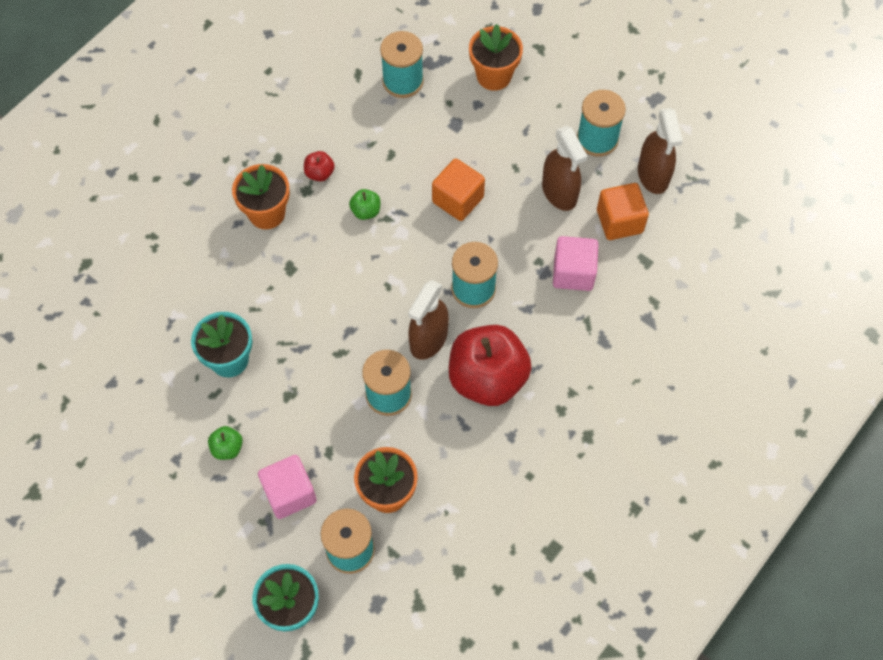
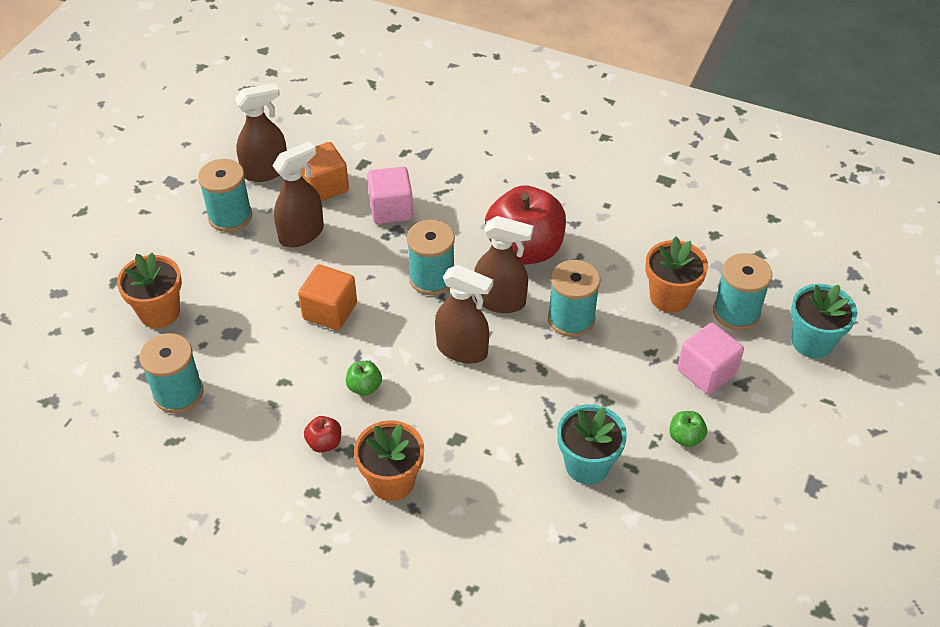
camera: 105 degrees left, 15 degrees down
(381, 294) = (462, 350): none -> brown spray bottle

